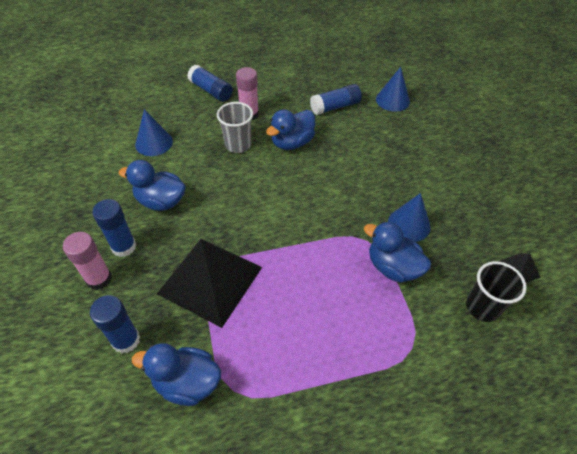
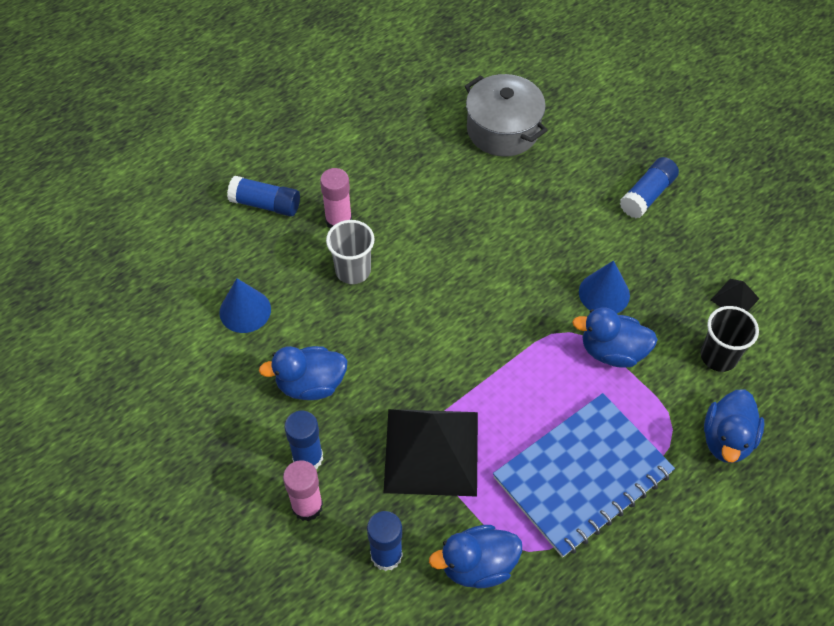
camera: 25 degrees left, 5 degrees up
(292, 143) = (416, 240): blue duck -> blue duck (727, 439)
(314, 350) = (582, 475): none -> blue notebook
(335, 107) = (439, 167): blue glue stick -> blue glue stick (647, 195)
(392, 100) = (503, 130): blue cone -> grey pot

